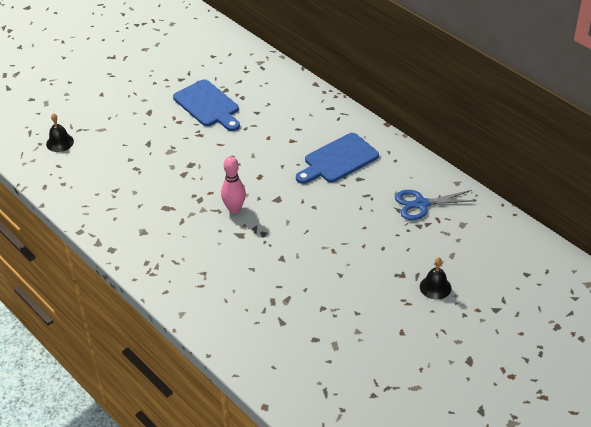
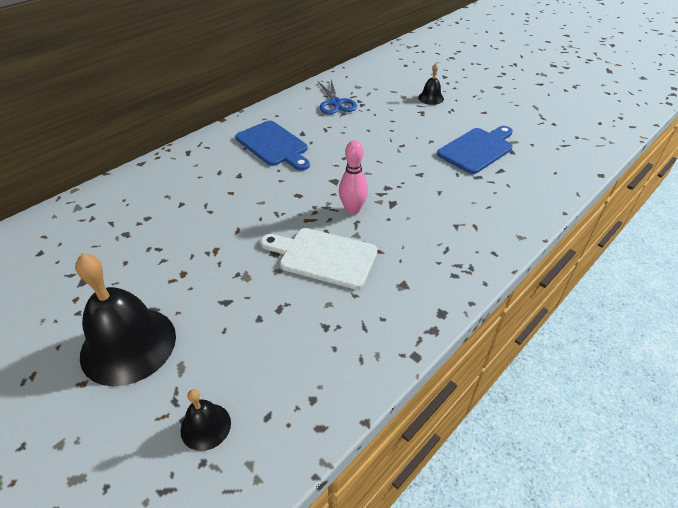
camera: 95 degrees left, 0 degrees up
(123, 106) = (128, 345): none -> black bell
(181, 190) = (323, 257): none -> white cutting board
(208, 105) = (154, 247): blue cutting board -> blue cutting board (477, 149)

